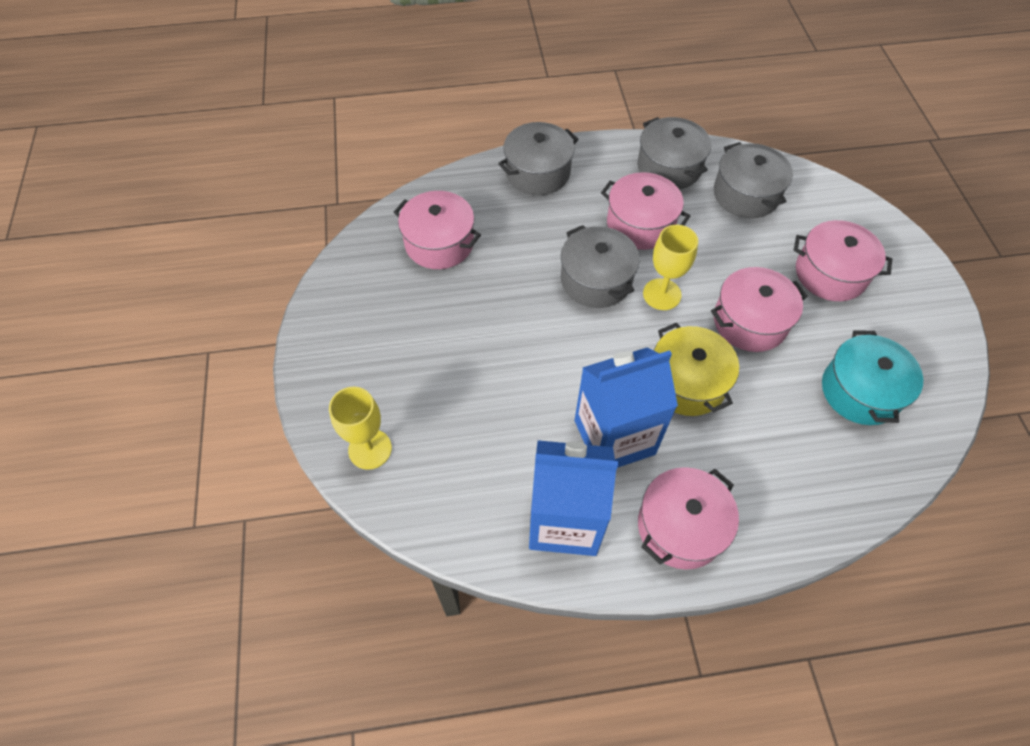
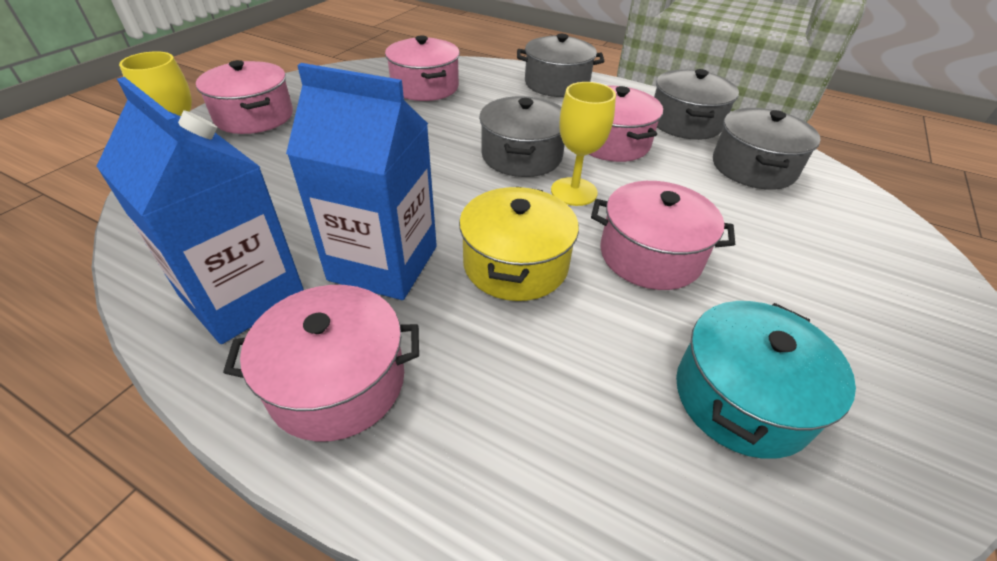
camera: 35 degrees right, 15 degrees down
(830, 273) = (805, 266): pink pot -> pink pot (254, 116)

